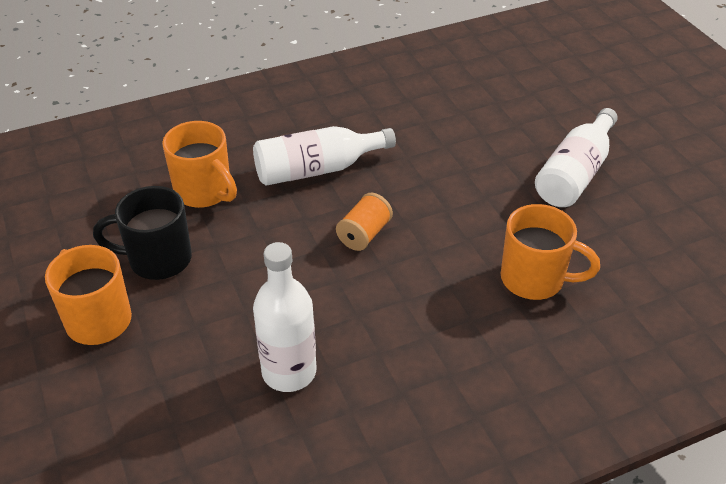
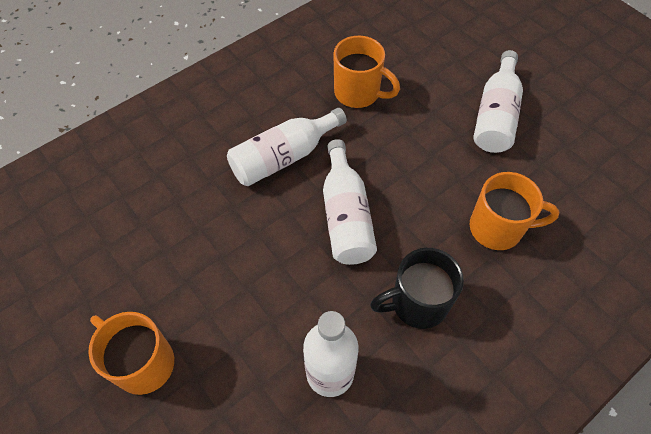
camera: 15 degrees left, 15 degrees up
(158, 259) = (176, 285): black mug -> black mug (417, 303)
(204, 192) = (193, 203): orange mug -> orange mug (358, 93)
(364, 234) = (346, 216): orange spool -> white bottle

